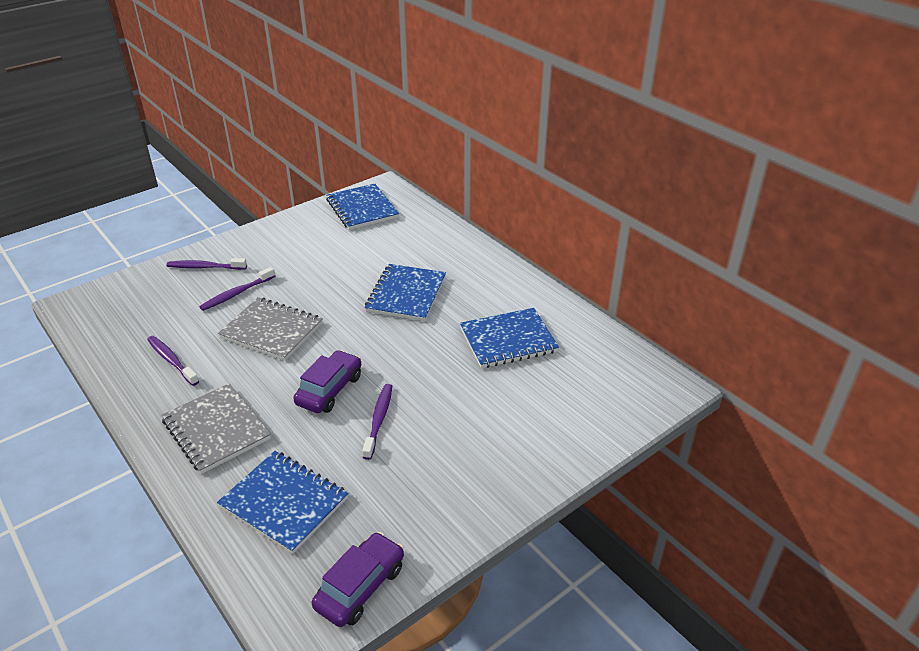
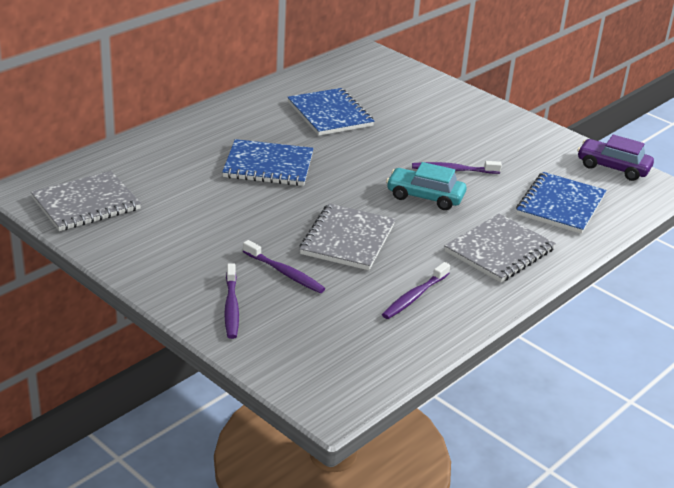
camera: 100 degrees left, 5 degrees down
(329, 390) = (425, 197): purple car -> turquoise car
(362, 209) = (86, 204): blue notebook -> grey notebook

